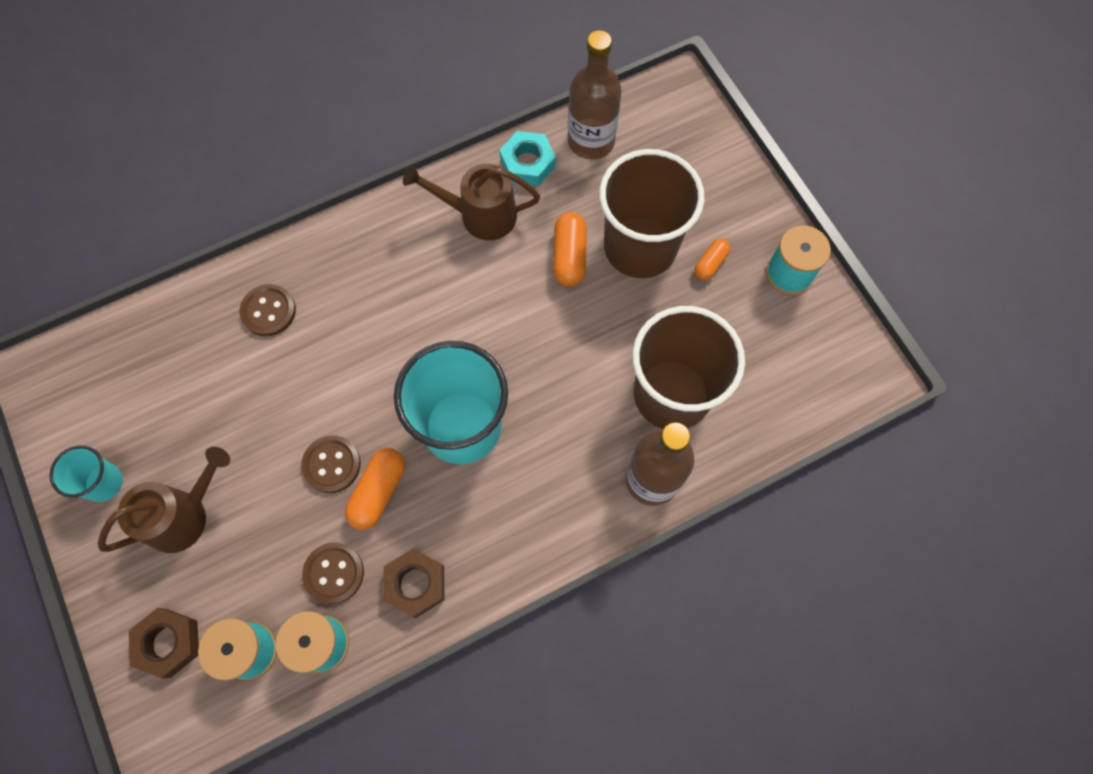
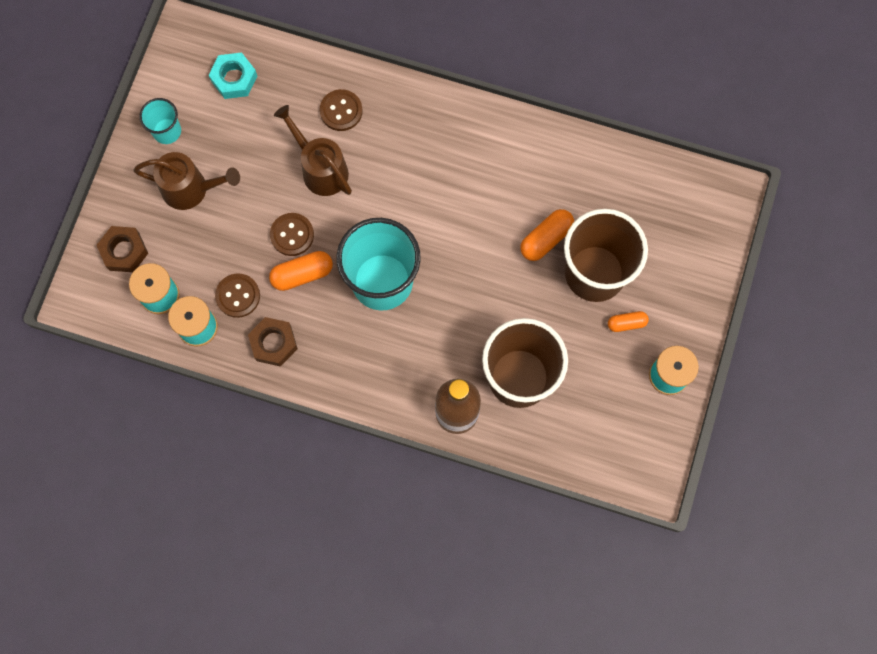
camera: 45 degrees right, 5 degrees up
(479, 215) = (519, 163): brown watering can -> brown watering can (320, 168)
(528, 163) = (581, 156): turquoise nut -> turquoise nut (234, 79)
(591, 141) = (636, 177): brown bottle -> none

